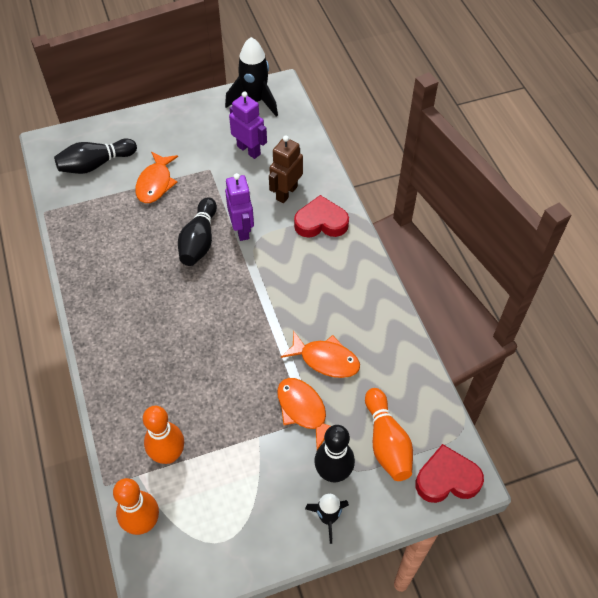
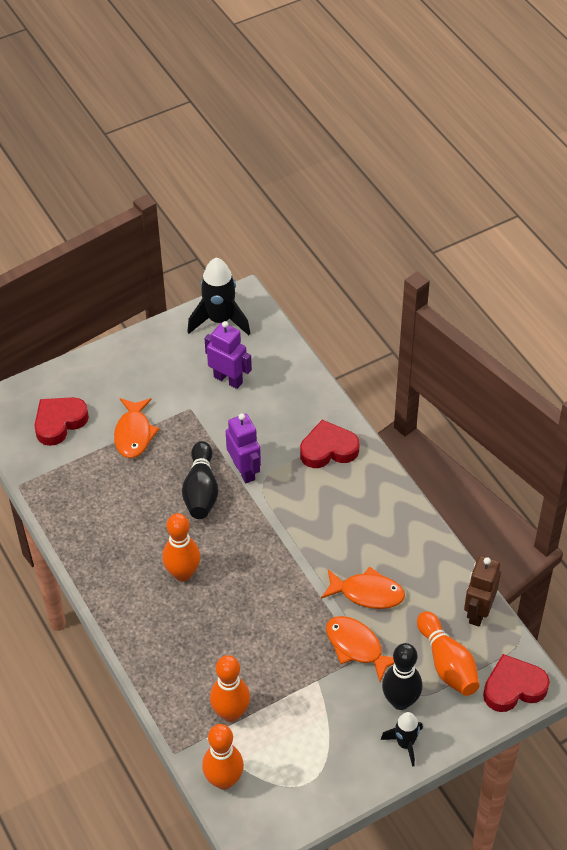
camera: 10 degrees left, 5 degrees down
(96, 164) = (59, 422): black bowling pin -> red heart
(162, 313) = (183, 573): none -> orange bowling pin
(286, 193) = (282, 422): brown robot -> brown robot (478, 612)

